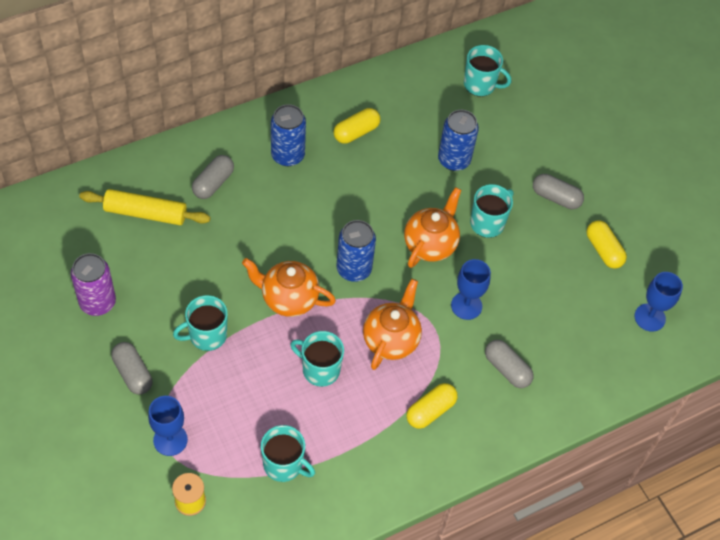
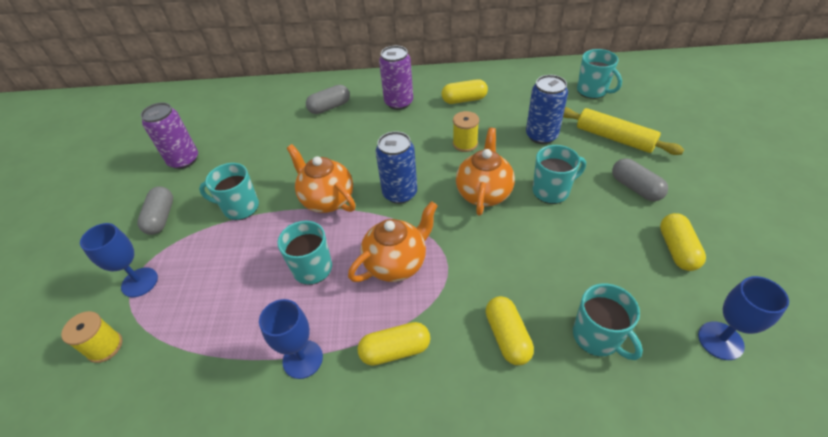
camera: 35 degrees right, 10 degrees down
(146, 213) = (267, 114): yellow rolling pin -> yellow rolling pin (614, 138)
(284, 465) = (212, 347): turquoise mug -> turquoise mug (597, 337)
(287, 155) = (399, 102): blue can -> purple can
(385, 191) = (465, 144): none -> yellow spool
(430, 244) = (484, 193): orange teapot -> orange teapot turned 45 degrees counterclockwise
(466, 306) = (492, 256): blue goblet -> blue goblet (302, 359)
(506, 369) = (507, 336): grey capsule -> yellow capsule

